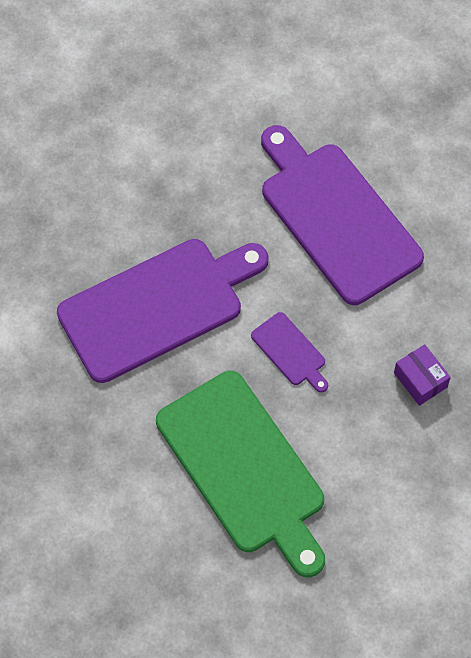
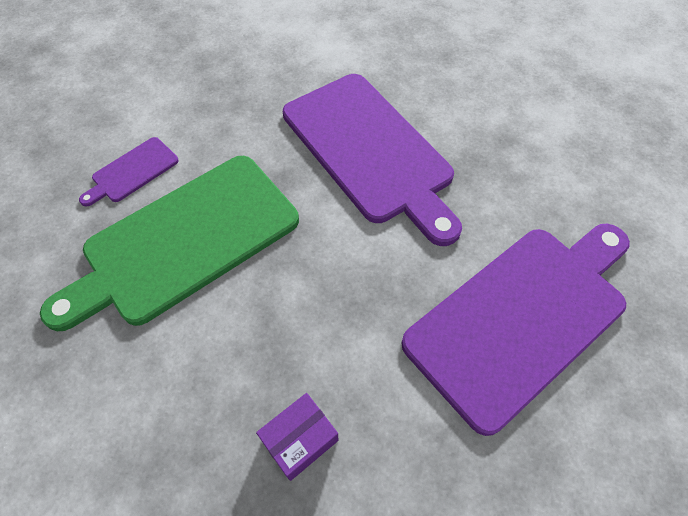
camera: 85 degrees right, 5 degrees down
(290, 351) = (329, 277): purple cutting board -> purple cutting board (132, 171)

